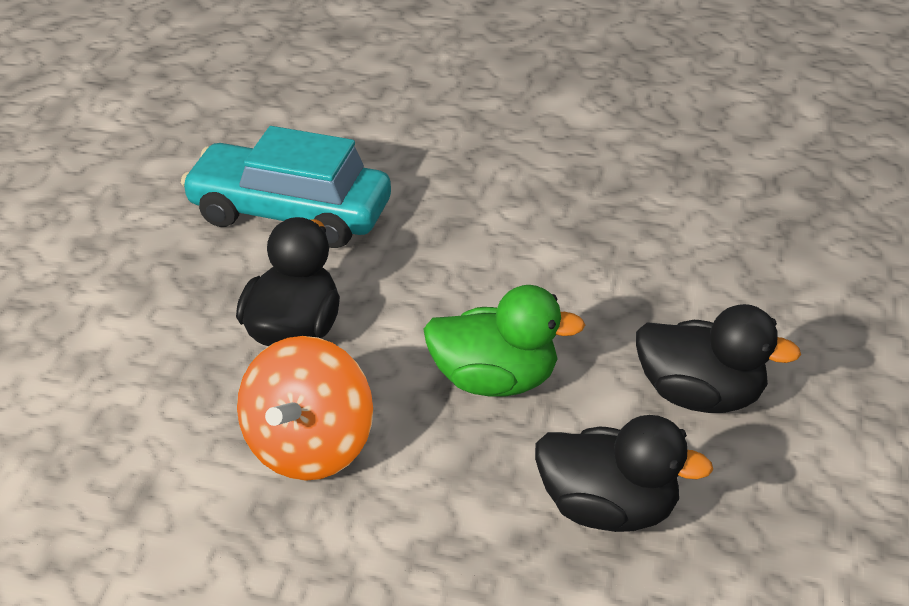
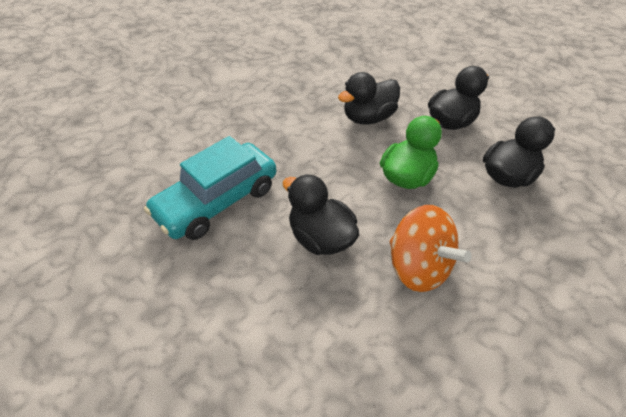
camera: 60 degrees left, 10 degrees up
(608, 290) = (368, 118): none -> black duck

